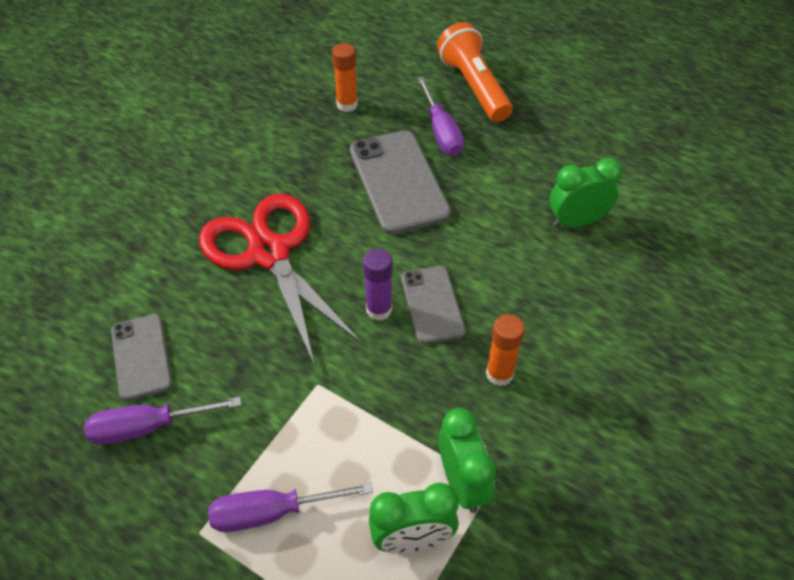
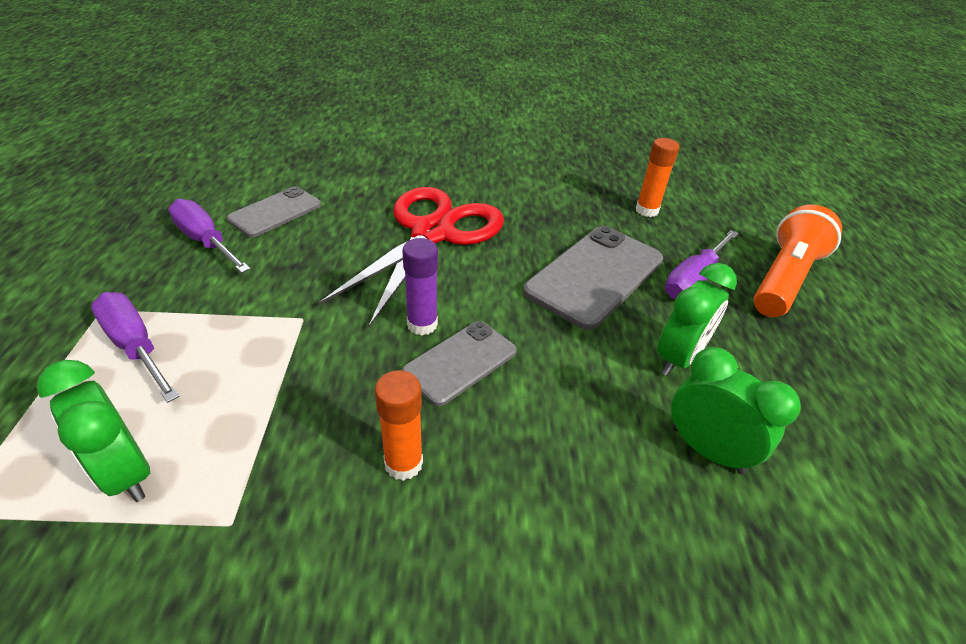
camera: 55 degrees right, 10 degrees down
(462, 483) = (221, 491): green clock -> green clock (678, 358)

